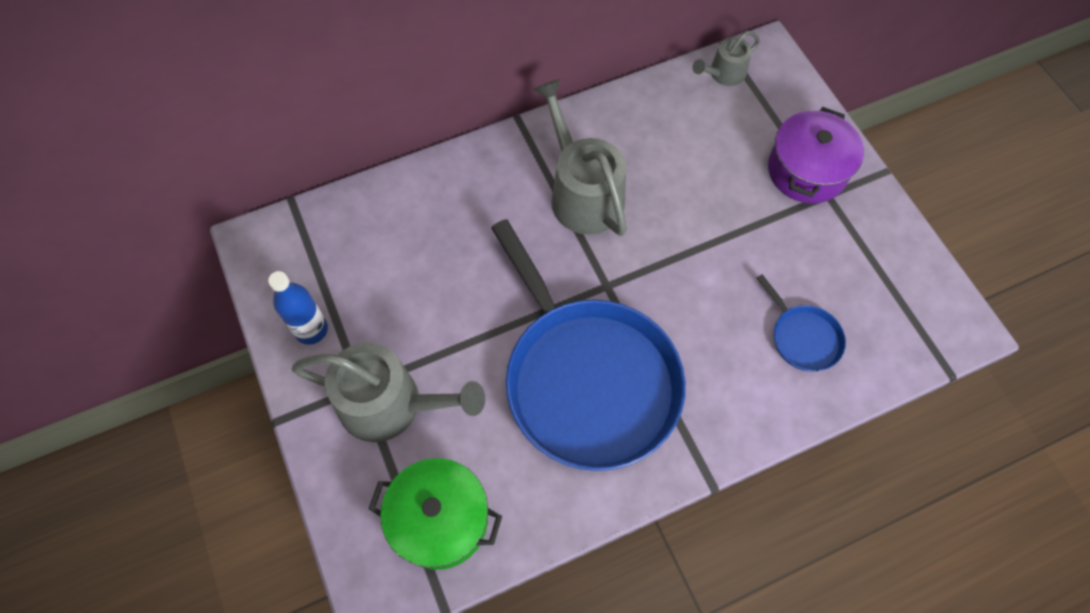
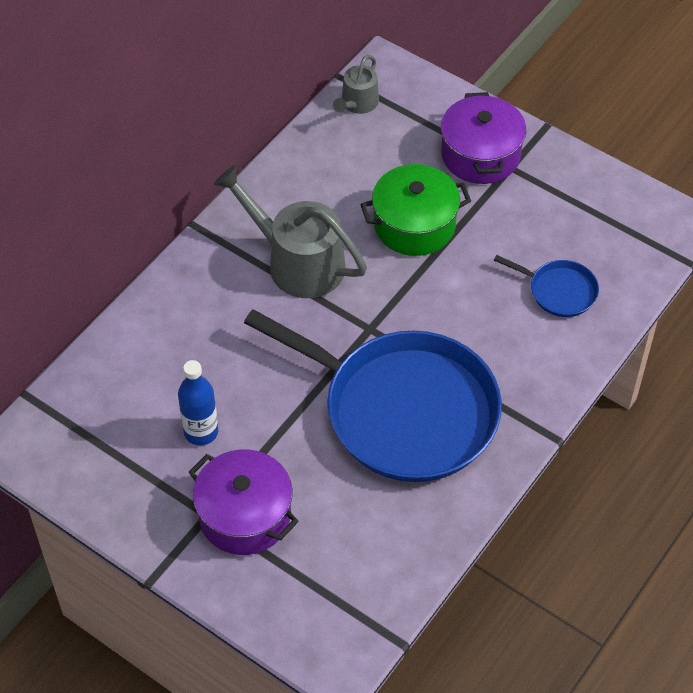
camera: 30 degrees left, 10 degrees down
(311, 330) = (128, 492): blue bottle -> blue bottle (201, 432)
(390, 405) = (245, 515): grey watering can -> purple pot
(440, 520) = (351, 580): green pot -> green pot (414, 225)

